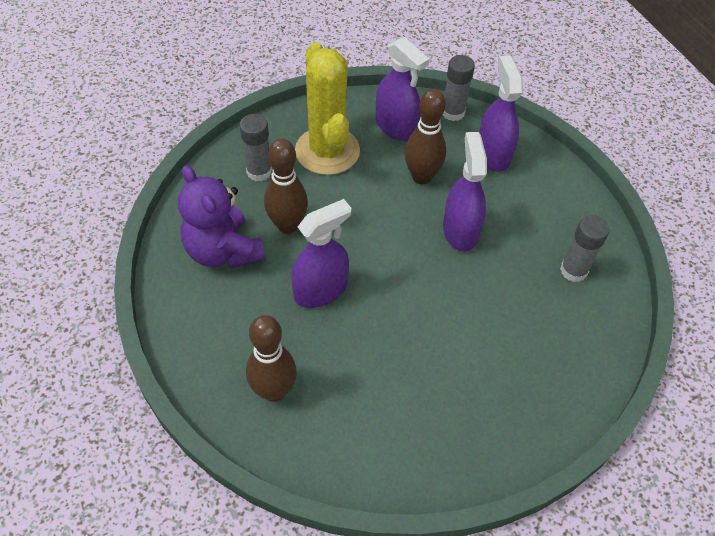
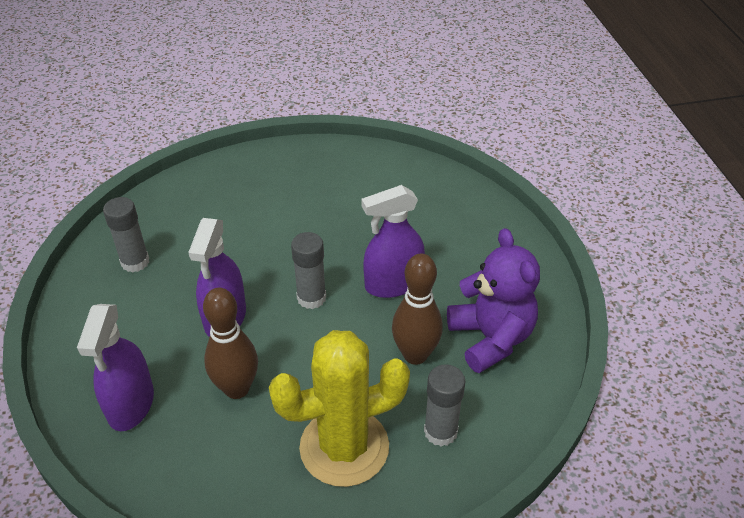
camera: 165 degrees left, 10 degrees down
(274, 391) = (451, 215): brown bowling pin -> none
(327, 151) = (344, 447): yellow cactus -> yellow cactus turned 75 degrees clockwise
(396, 126) = (236, 471): purple spray bottle -> none
(453, 112) = (144, 481): grey glue stick -> grey glue stick (311, 298)

